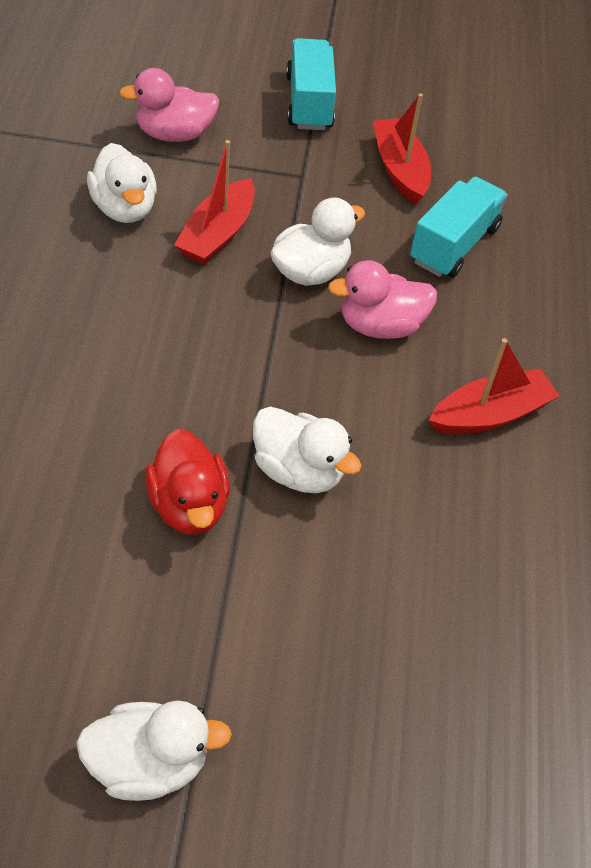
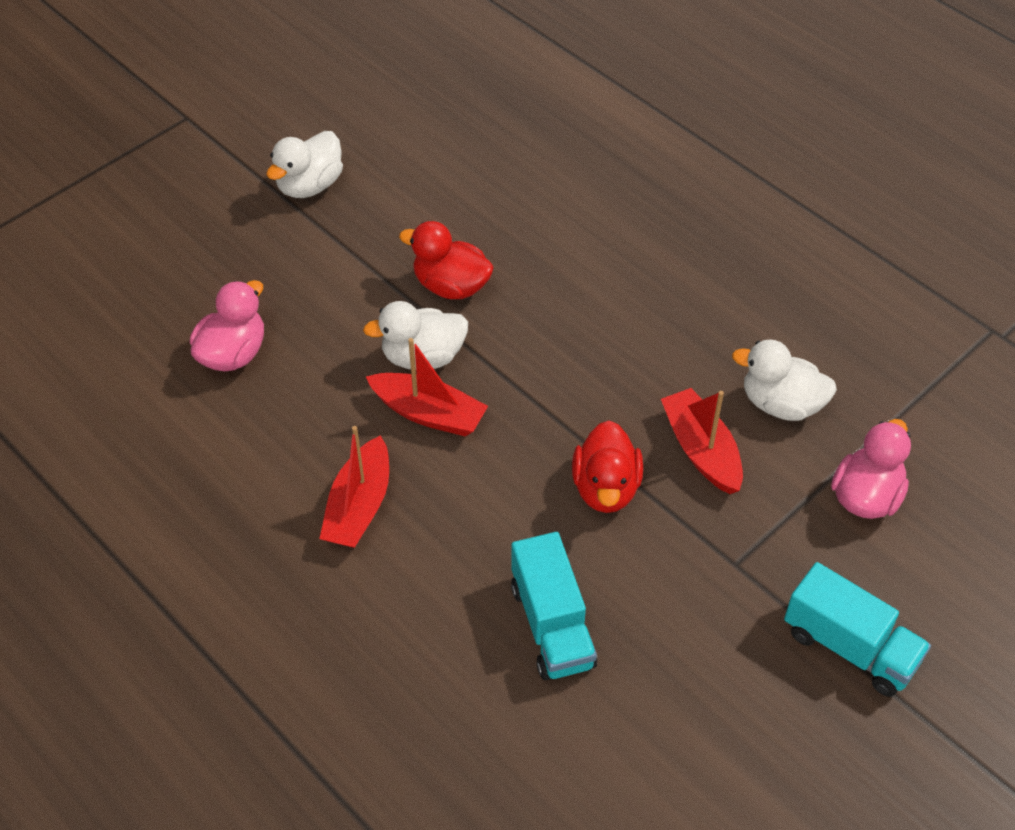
camera: 135 degrees right, 0 degrees up
(310, 272) = (606, 488): white duck -> red duck
(380, 326) = (506, 496): pink duck -> pink duck (233, 354)
(399, 170) = (687, 657): red boat -> red boat (428, 413)

